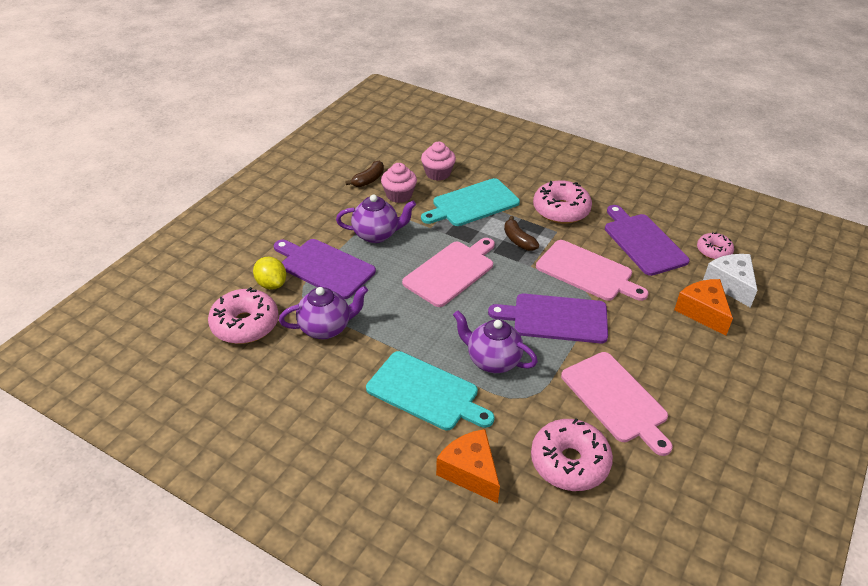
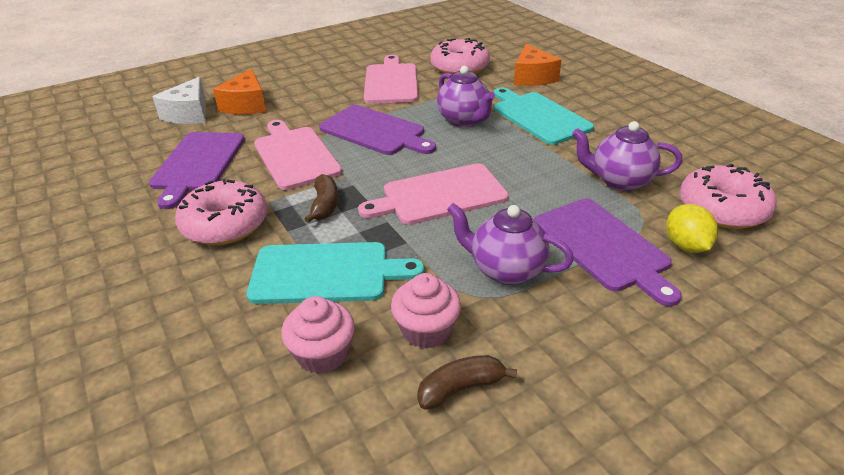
camera: 150 degrees left, 5 degrees down
(713, 251) = (150, 138): pink donut -> none

